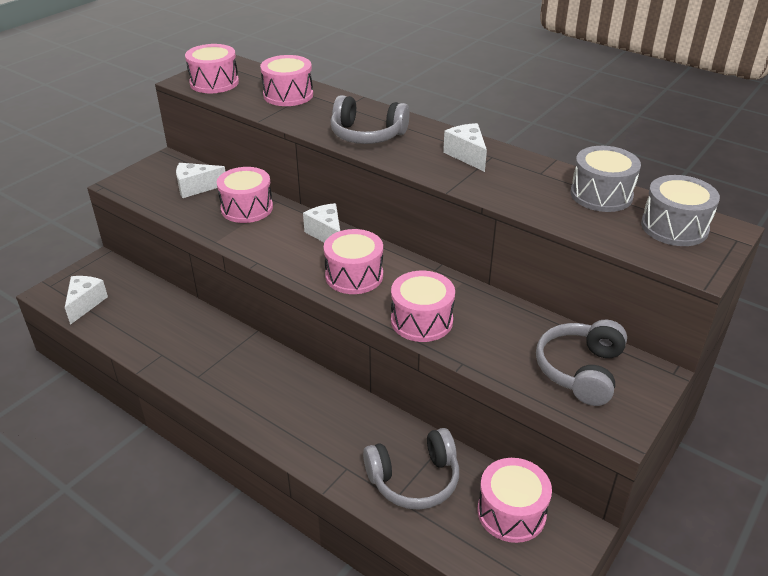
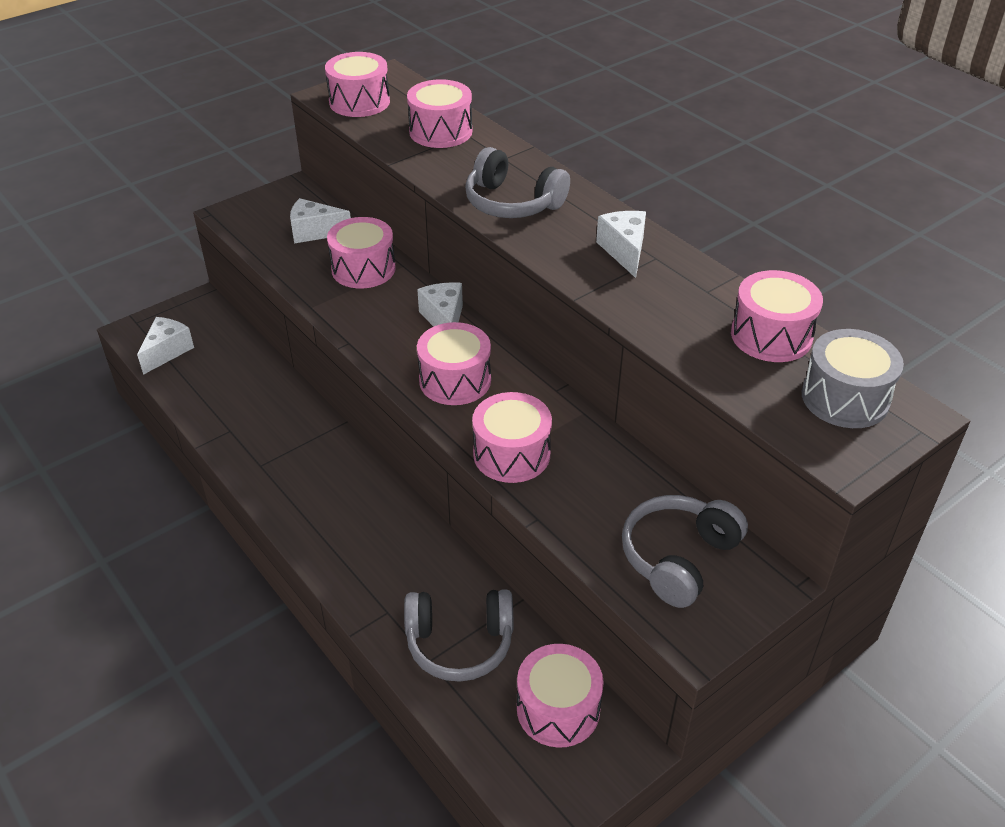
camera: 15 degrees right, 5 degrees up
(601, 195) = (771, 335): grey drum -> pink drum

